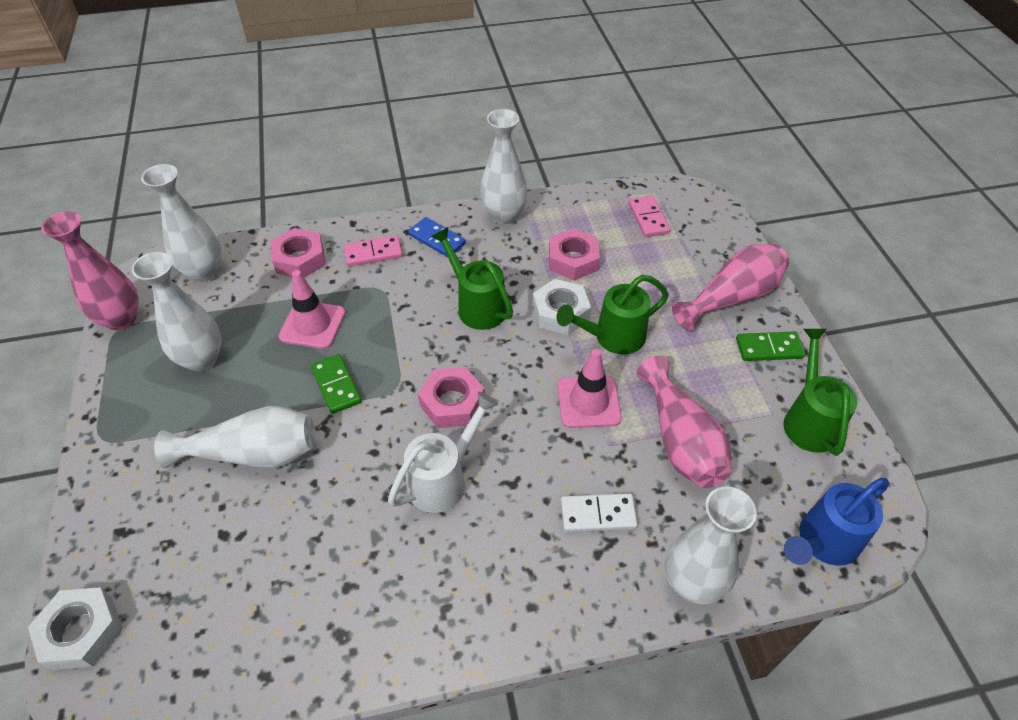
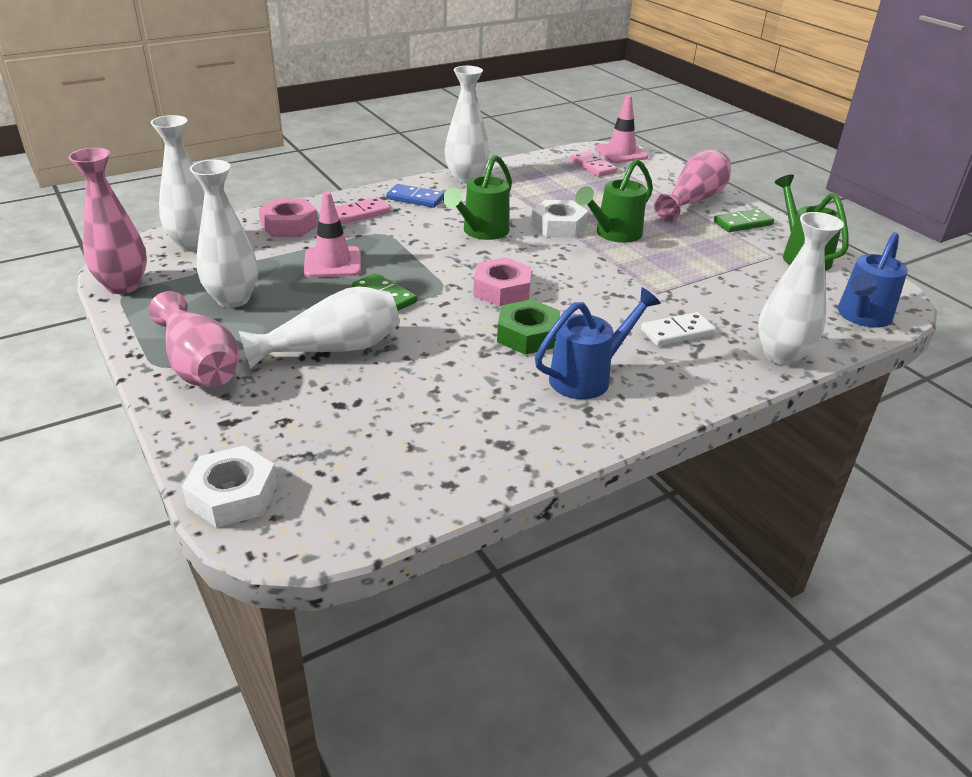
camera: 20 degrees left, 15 degrees down
(443, 479) = (528, 335): white watering can -> green nut
(468, 560) = (587, 377): none -> blue watering can
(477, 306) = (482, 232): green watering can -> green watering can turned 90 degrees counterclockwise
(573, 260) = (547, 196): pink nut -> none
(588, 402) = (621, 272): pink traffic cone -> pink traffic cone (621, 153)
(680, 440) = (712, 281): pink vase -> pink vase (199, 364)

